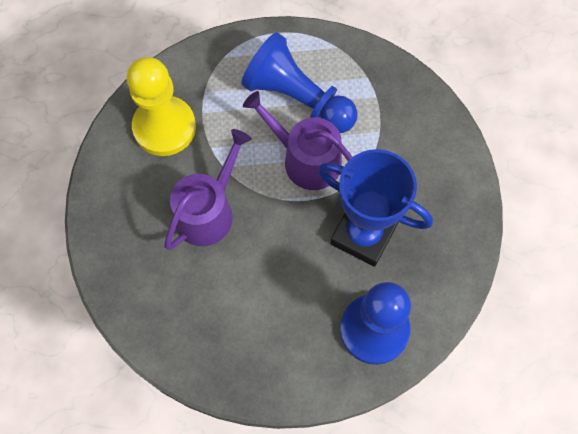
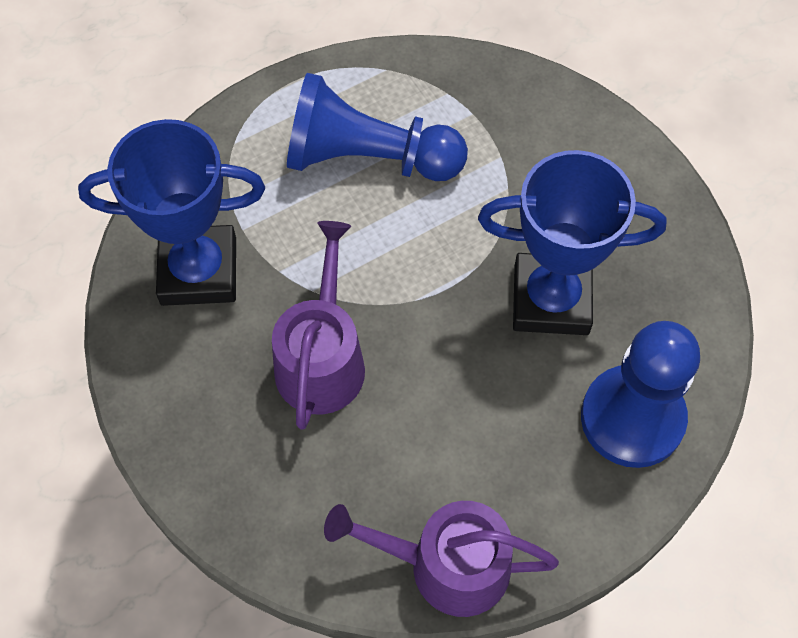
camera: 25 degrees left, 5 degrees down
(164, 127) = (198, 271): yellow pawn -> blue trophy
(305, 159) = (421, 233): purple watering can -> purple watering can (447, 565)

